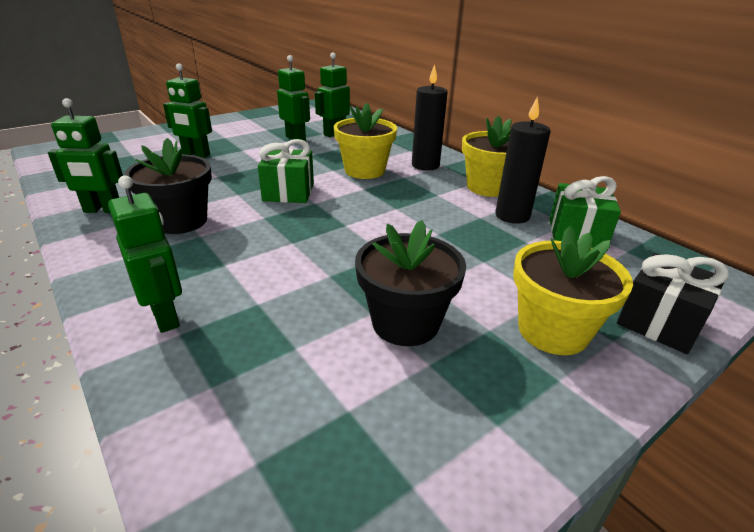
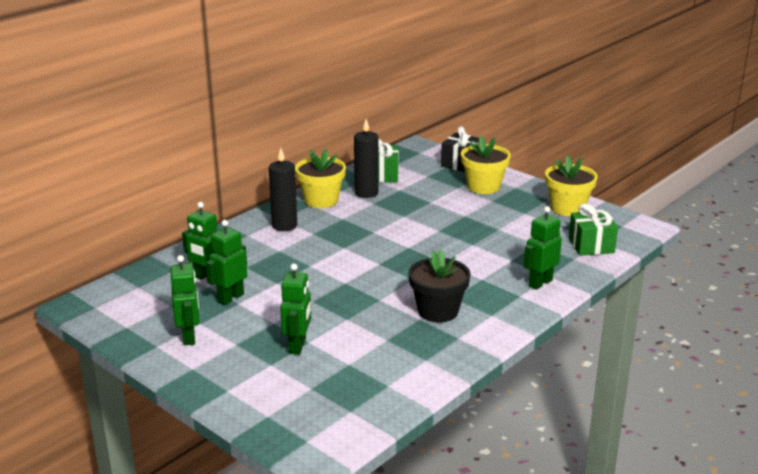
camera: 100 degrees left, 5 degrees down
(102, 210) = (439, 352): green robot -> green robot (189, 337)
(288, 192) = (366, 277): green gift -> green gift (591, 245)
(364, 170) = (306, 251): yellow flower pot -> yellow flower pot (567, 208)
(405, 323) = (500, 219): black flower pot -> none

